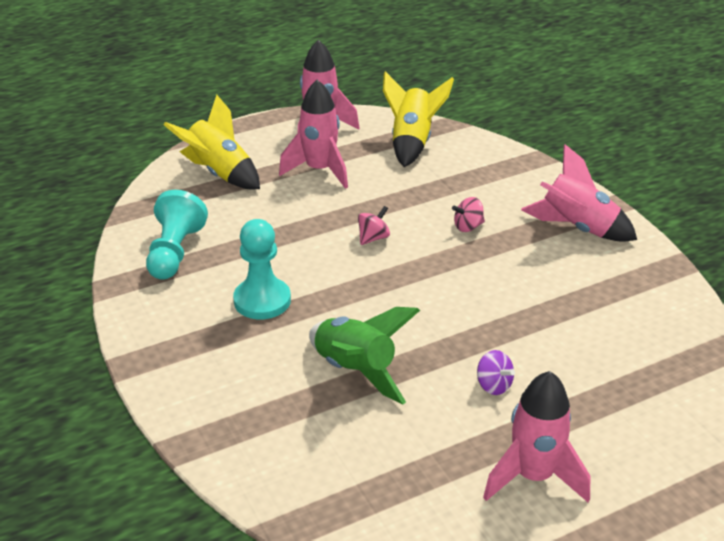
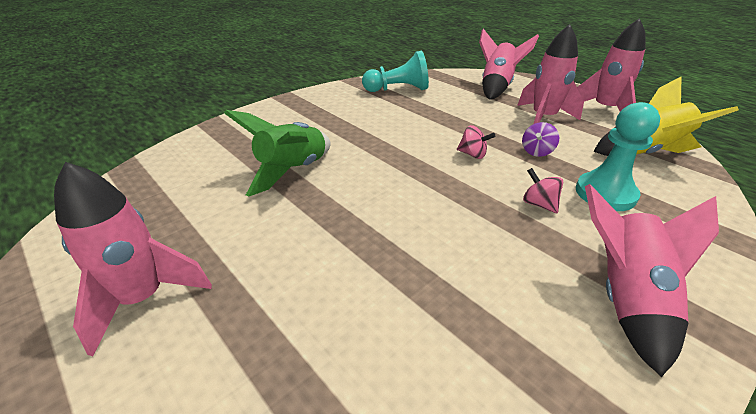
camera: 75 degrees right, 0 degrees up
(219, 173) = (496, 87): yellow rocket -> pink rocket
(262, 300) = (363, 123): turquoise pawn -> turquoise pawn (605, 193)
(493, 385) = (285, 252): purple spinning top -> purple spinning top (536, 151)

